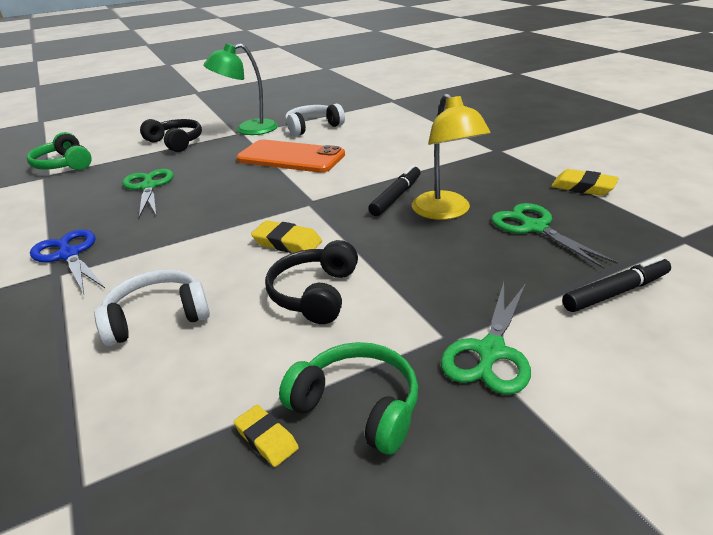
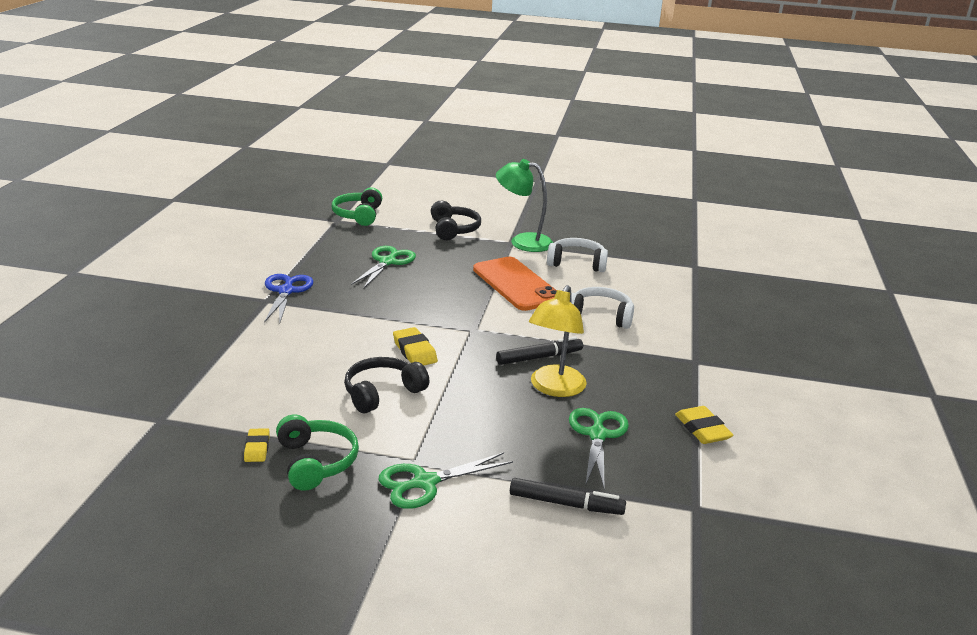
camera: 35 degrees right, 5 degrees down
(157, 317) = (285, 357): white headphones -> white headphones (600, 316)

